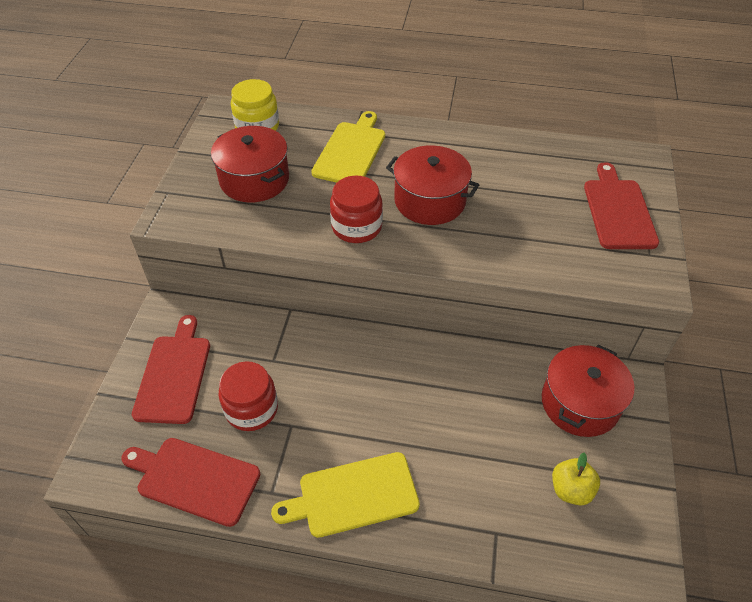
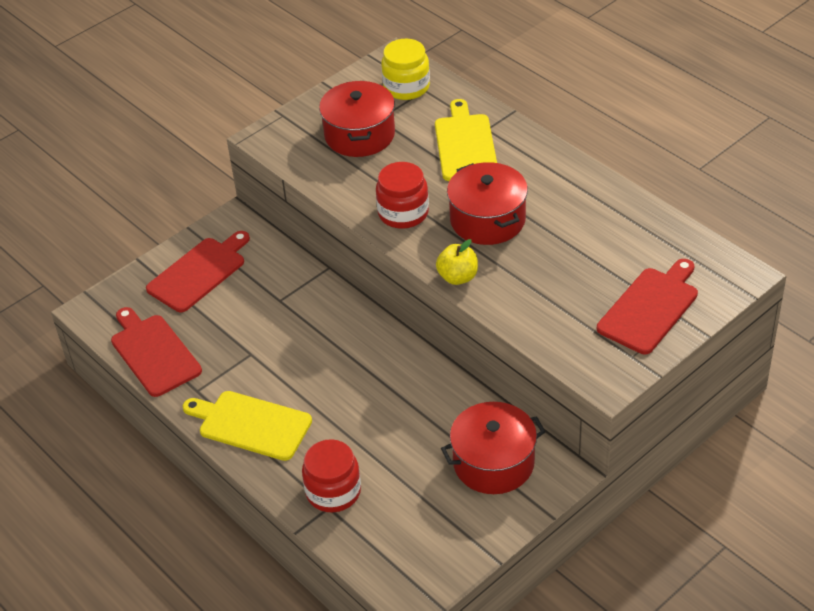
camera: 40 degrees right, 5 degrees down
(251, 409) = (233, 327): red jar -> red jar (333, 492)
(351, 151) = (465, 145): yellow cutting board -> yellow cutting board turned 60 degrees counterclockwise
(571, 490) = (416, 514): yellow apple -> yellow apple (458, 277)

